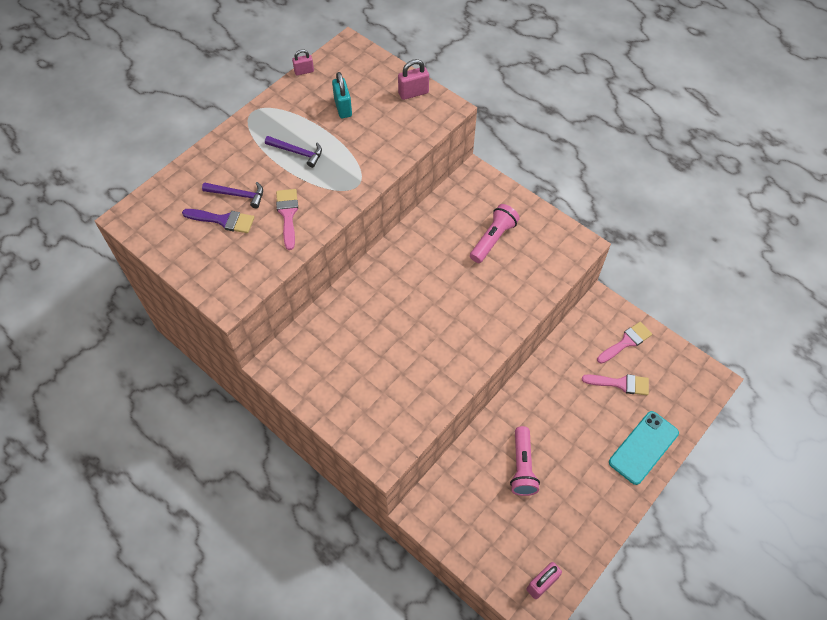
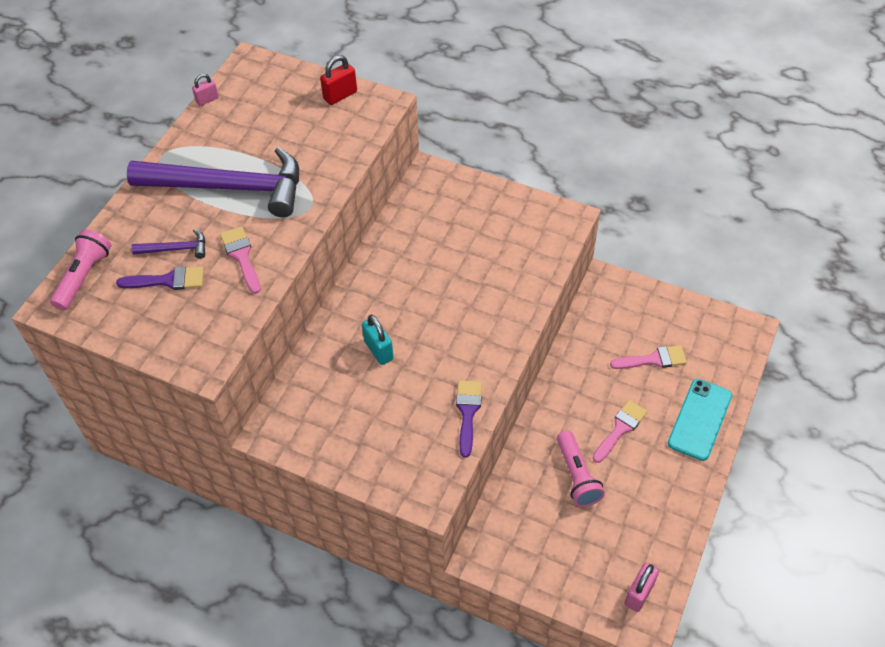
camera: 15 degrees left, 5 degrees down
(297, 152) = (229, 188): purple hammer -> purple hammer, size x2.45
(343, 108) = (266, 128): turquoise padlock -> turquoise padlock (378, 350)
(413, 93) = (340, 95): pink padlock -> red padlock
(439, 393) = (467, 412): none -> purple brush
(493, 239) = (472, 235): pink flashlight -> pink flashlight (84, 276)
(626, 342) = (645, 314): pink brush -> pink brush (620, 428)

